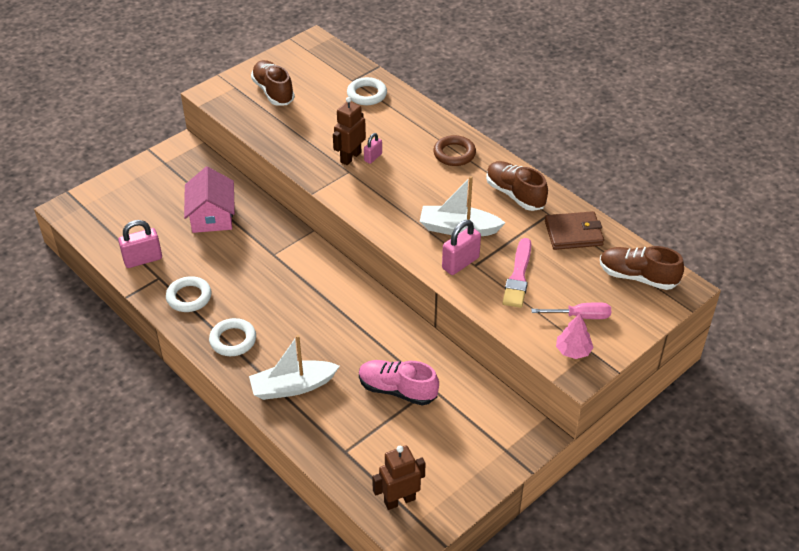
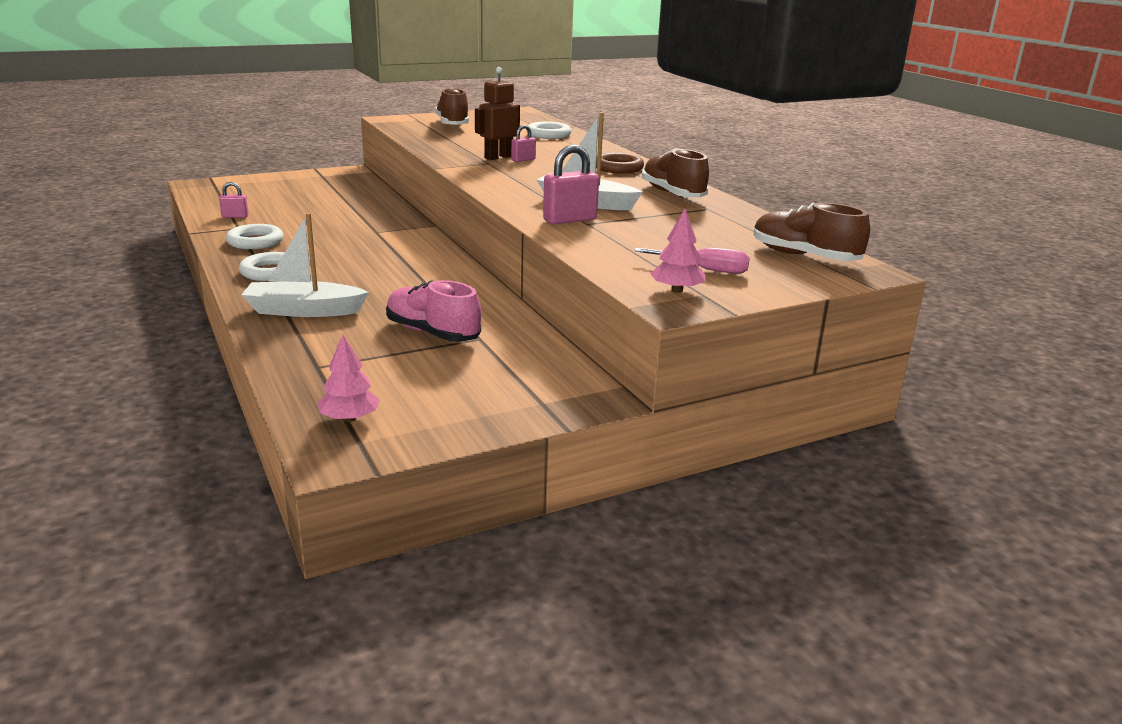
camera: 15 degrees right, 20 degrees down
(143, 259) = (235, 216): pink padlock -> pink padlock, size x0.58
(212, 216) = (335, 205): pink house -> none
(399, 500) = (349, 418): brown robot -> pink tree
(518, 276) = (638, 236): pink brush -> none
(573, 233) = (732, 222): brown wallet -> none

